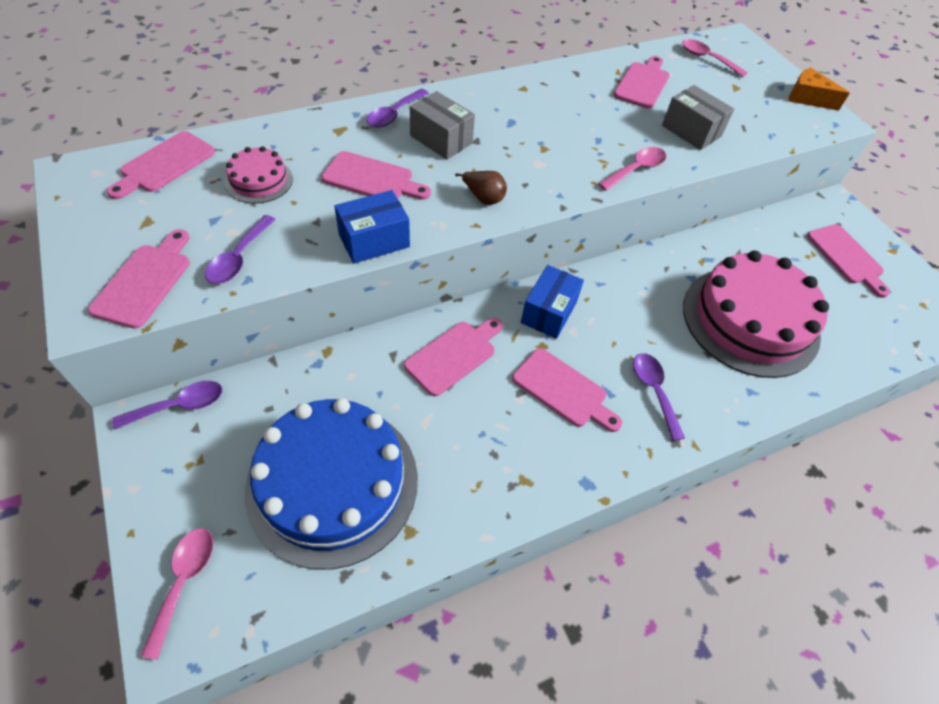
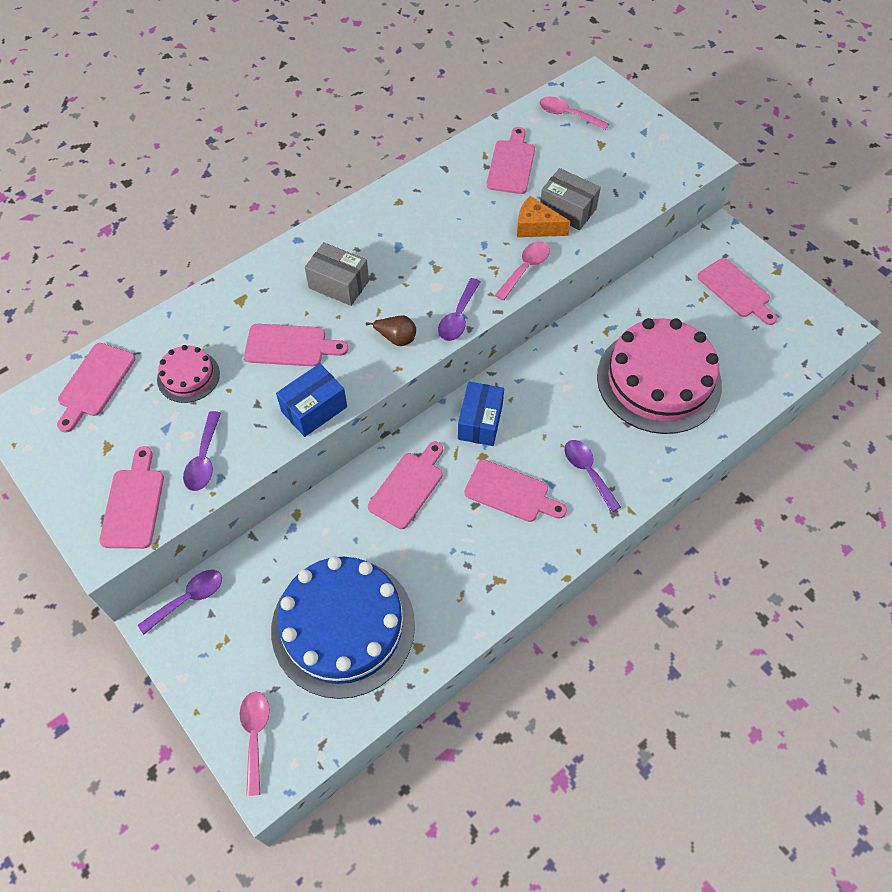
camera: 10 degrees left, 5 degrees up
(394, 114) = (285, 268): purple spoon -> purple spoon (458, 317)
(807, 98) = (670, 139): orange cheese -> orange cheese (536, 227)

